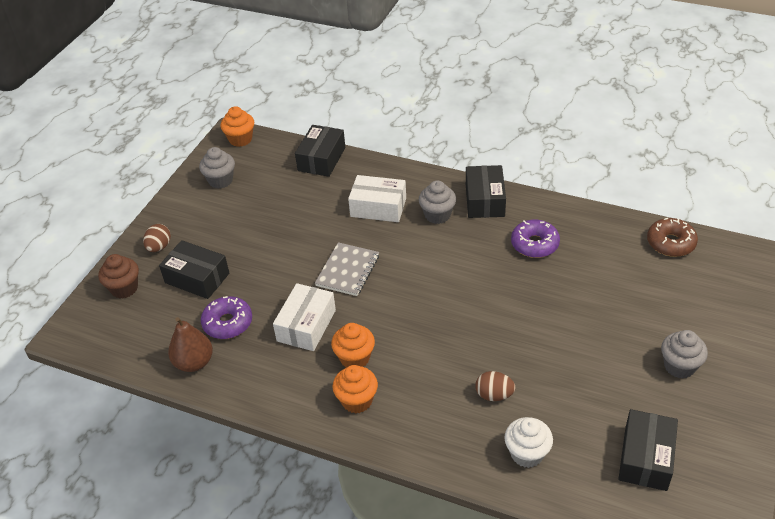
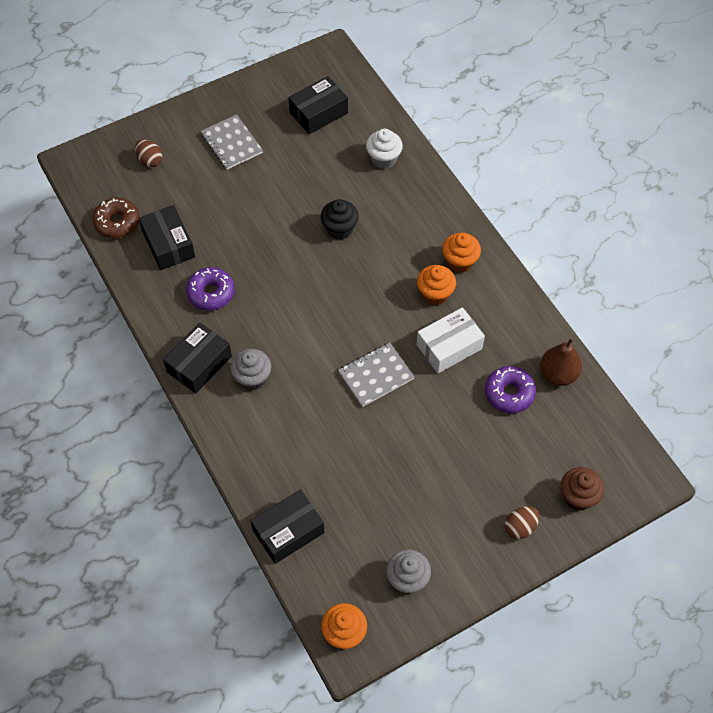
camera: 145 degrees left, 15 degrees up
(197, 278) = (506, 461): black box -> black box (168, 244)
(378, 207) = (292, 425): white box -> none
(493, 357) = (339, 229): none -> black cupcake
(494, 395) = (366, 205): brown egg -> brown egg (150, 160)
(679, 366) = (231, 143): grey cupcake -> grey notebook

